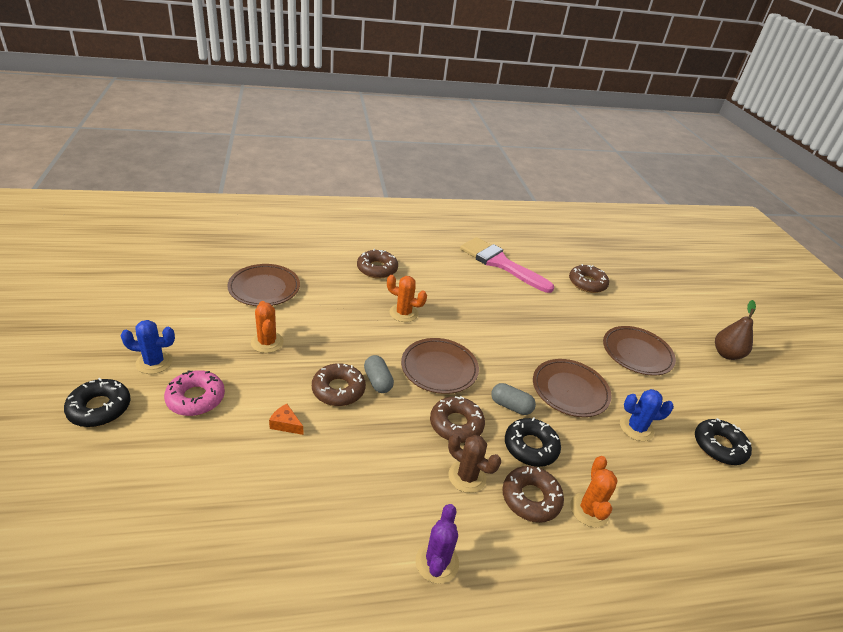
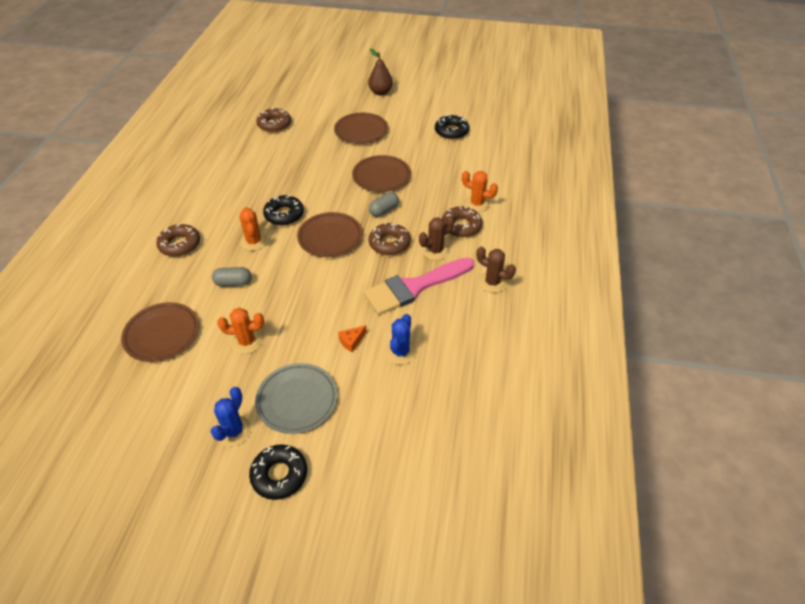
camera: 65 degrees left, 10 degrees up
(196, 398) = (297, 400): pink donut -> grey plate
(338, 390) = (327, 302): brown donut -> none
(378, 381) = (328, 276): grey capsule -> grey capsule (233, 283)
(403, 313) = (254, 241): orange cactus -> orange cactus turned 60 degrees counterclockwise
(437, 562) = (492, 282): purple cactus -> brown cactus
(500, 263) = (220, 163): pink brush -> pink brush (414, 287)
(530, 447) = (422, 213): black donut -> black donut (284, 215)
(636, 428) = (425, 159): blue cactus -> blue cactus (400, 352)

